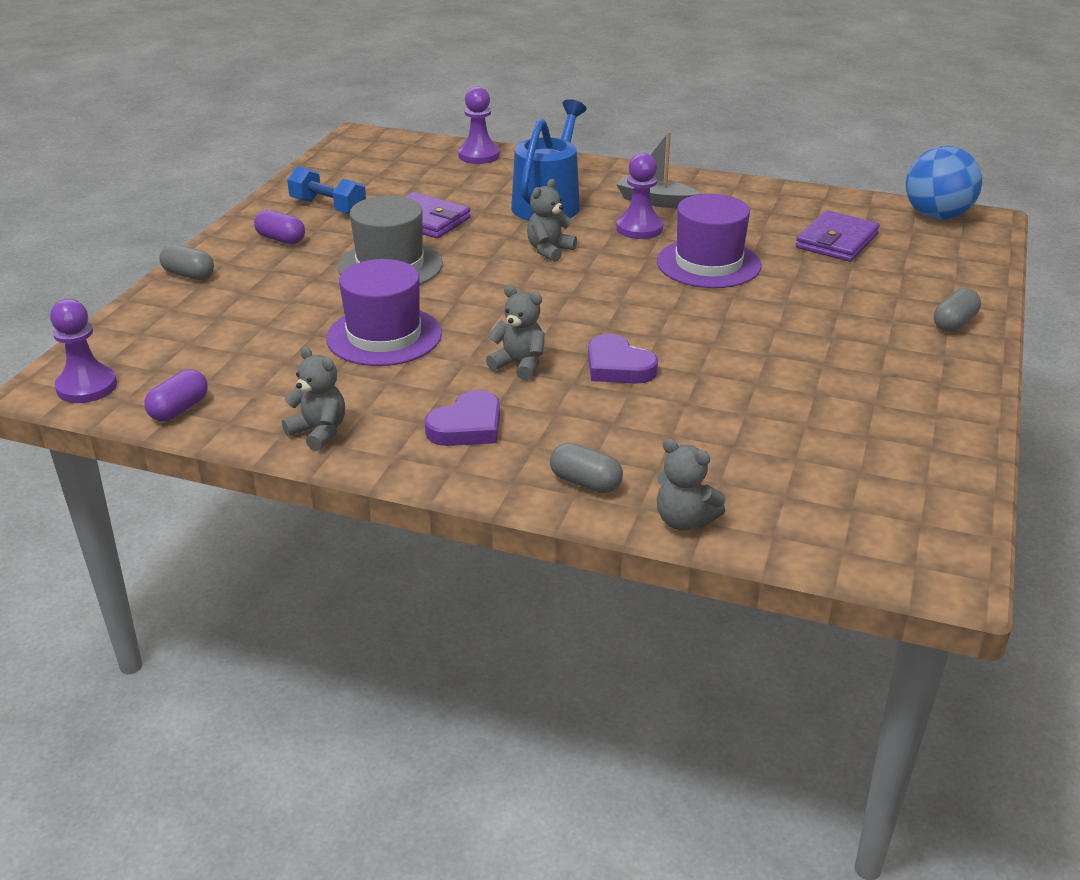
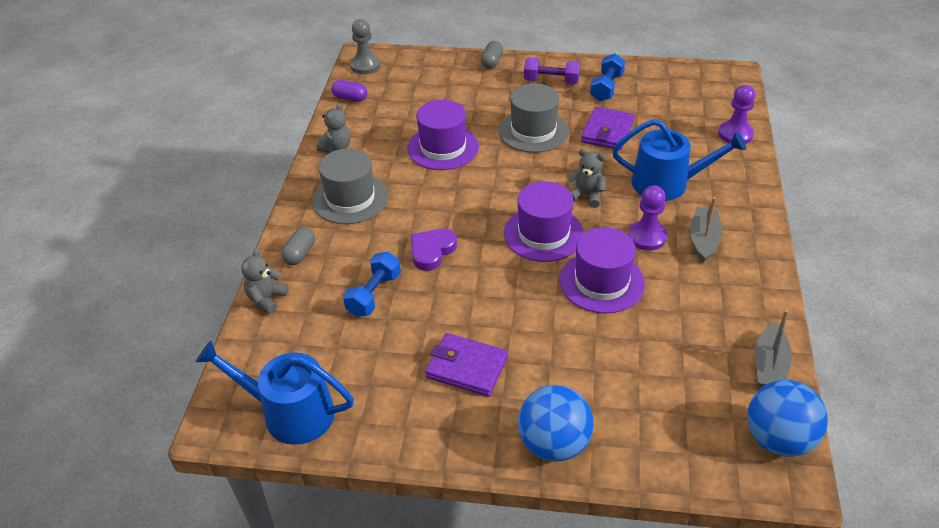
camera: 80 degrees right, 10 degrees up
(87, 387) = (365, 65): purple pawn -> grey pawn
(281, 239) = (551, 81): purple capsule -> purple dumbbell
(467, 426) = (350, 198): purple heart -> grey hat
(519, 365) = (423, 207): grey teddy bear -> none
(611, 286) = (543, 234): none -> purple hat
(695, 420) = (374, 294): none -> blue dumbbell
(836, 241) = (682, 361): purple wallet -> purple wallet (467, 367)
(845, 204) = (769, 366): none -> grey boat
(919, 504) = (290, 413): none -> blue watering can
(954, 323) = (553, 443): grey capsule -> blue ball

